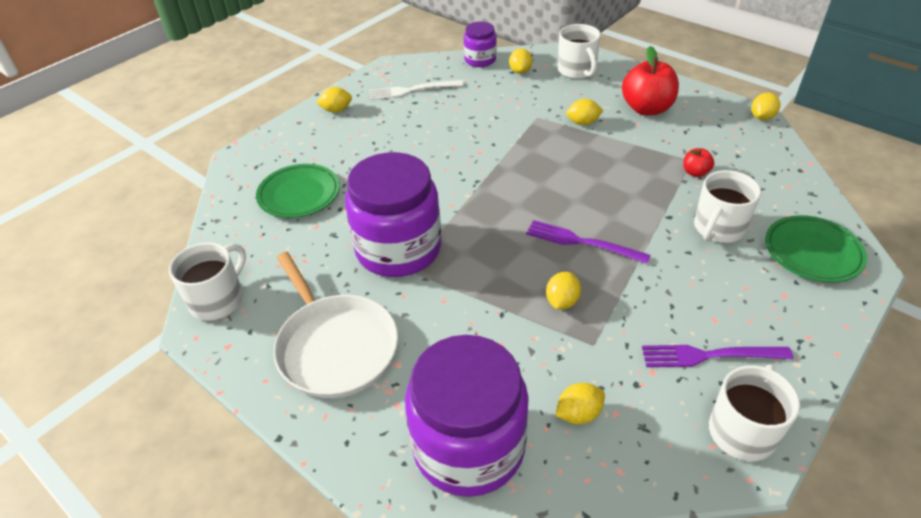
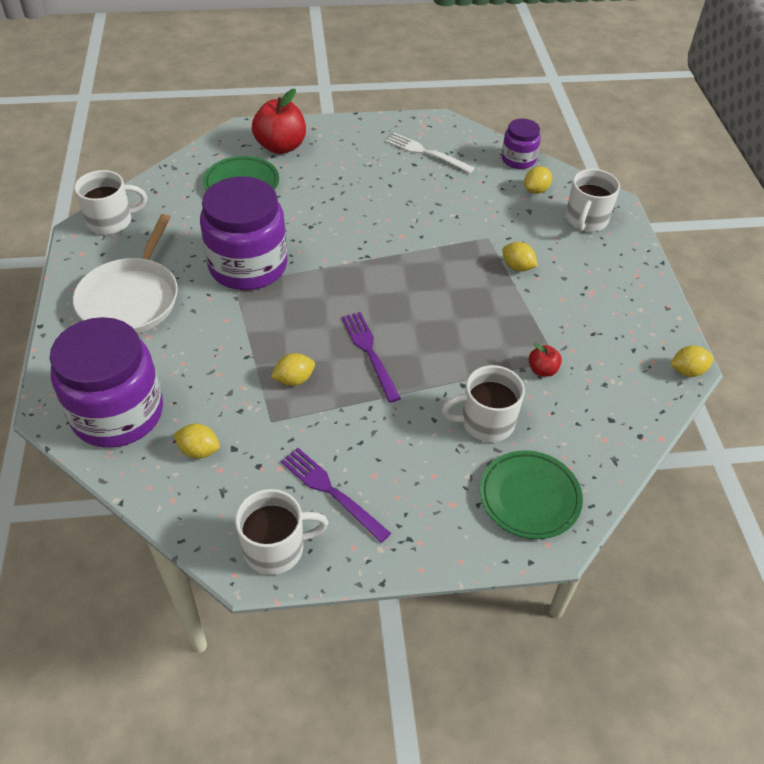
camera: 40 degrees right, 5 degrees up
(336, 110) = (350, 135): yellow lemon -> none
(646, 109) = (592, 292): red apple -> red apple (281, 146)

